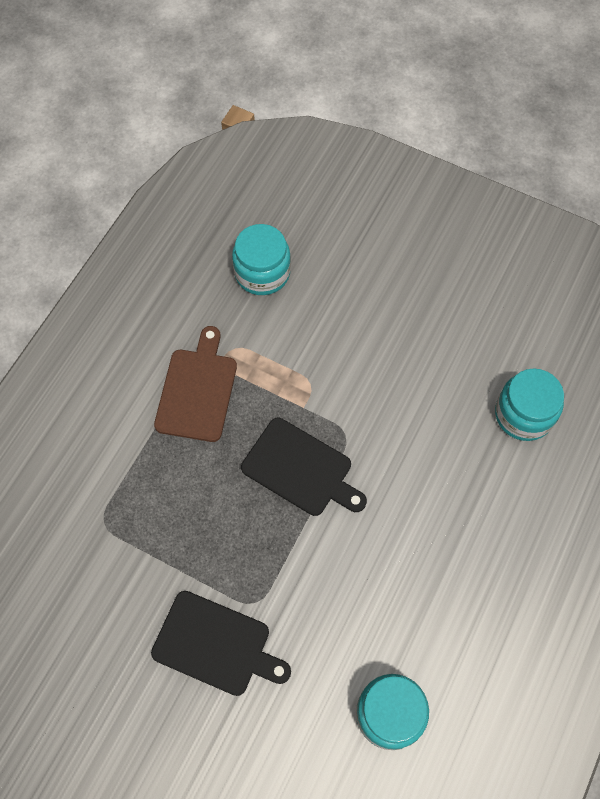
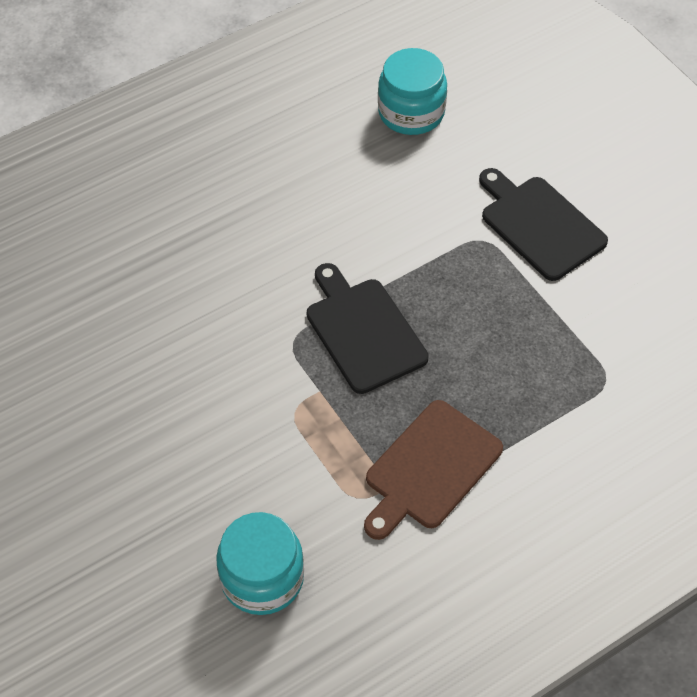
camera: 150 degrees left, 10 degrees down
(523, 414) = (93, 271): turquoise jar -> none

